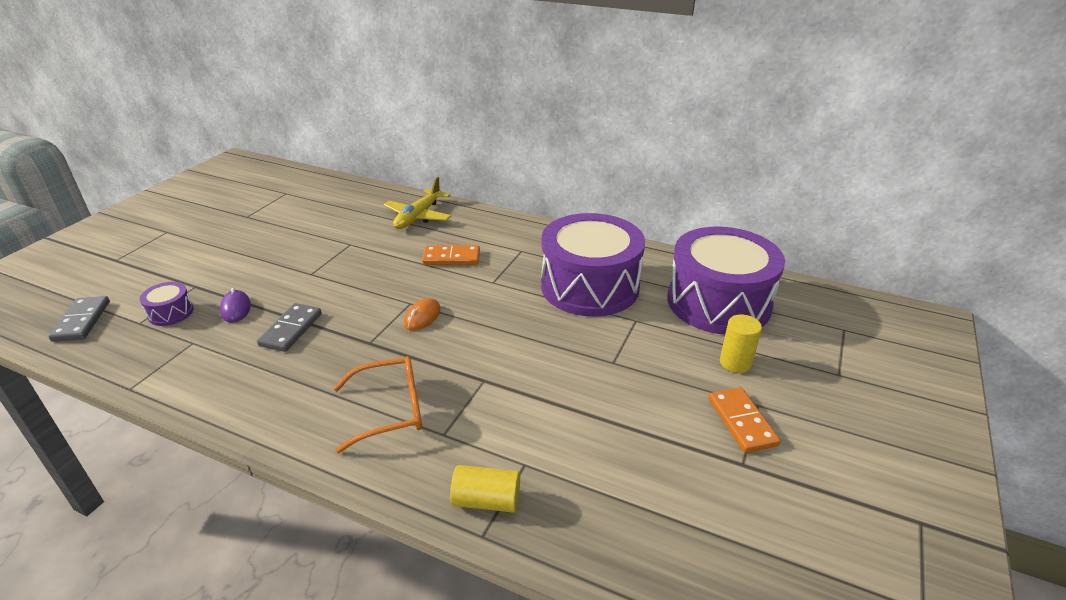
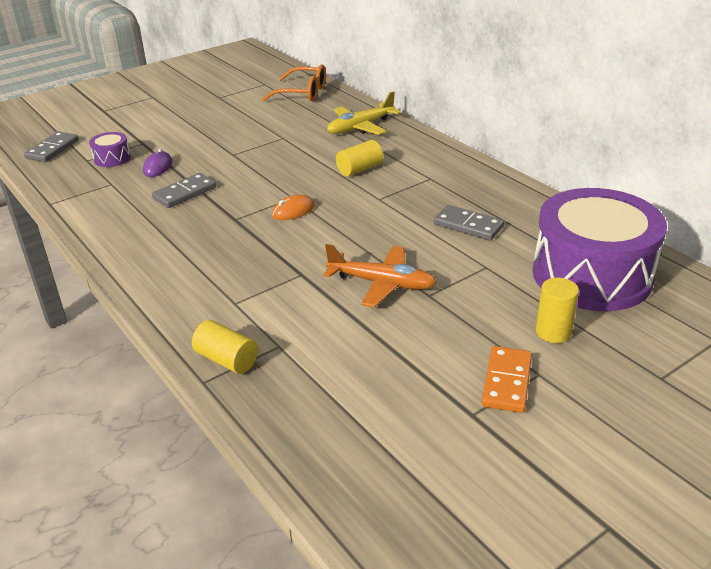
camera: 30 degrees right, 0 degrees up
(390, 410) = (210, 273): orange glasses -> orange glasses (303, 93)
(451, 258) = (359, 169): orange domino -> yellow cylinder
(564, 365) = (381, 283): none -> orange plane
(590, 286) = (468, 225): purple drum -> grey domino

